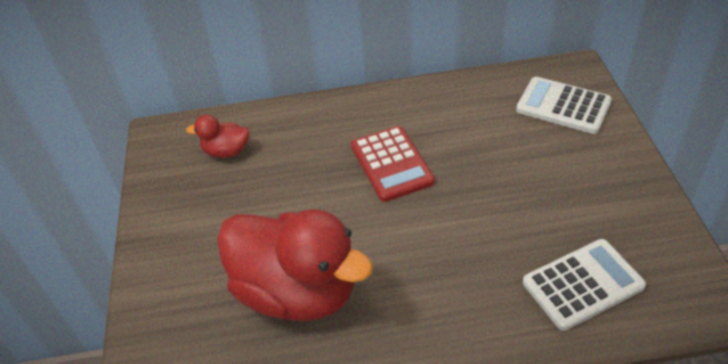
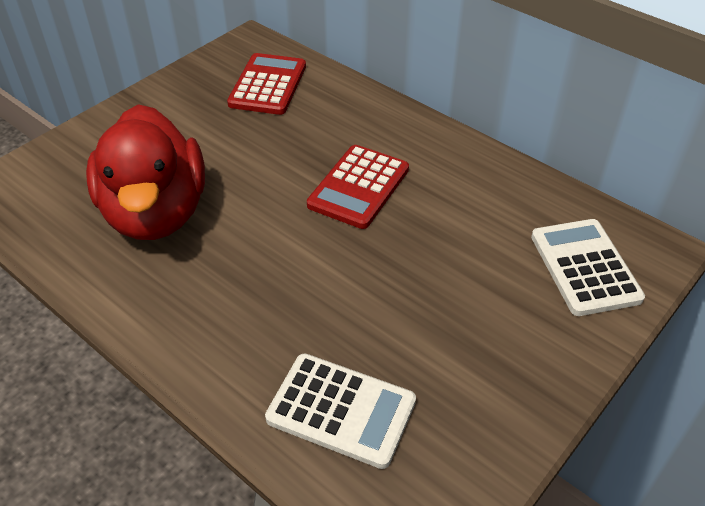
camera: 45 degrees right, 0 degrees up
(226, 151) = (268, 85): red duck -> red calculator

